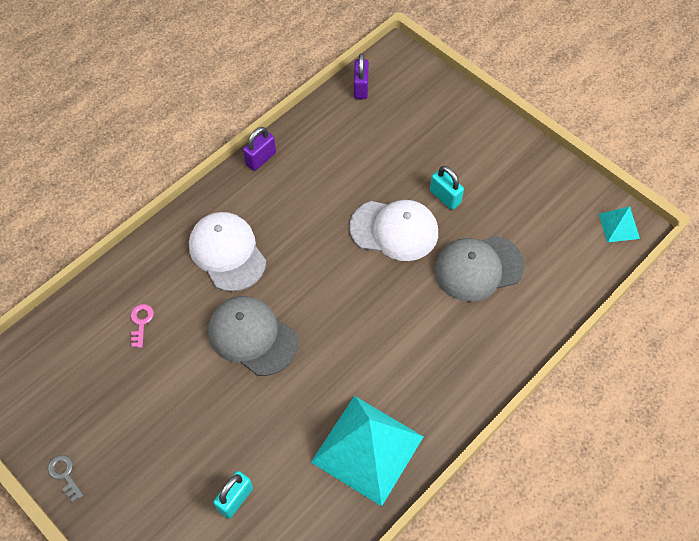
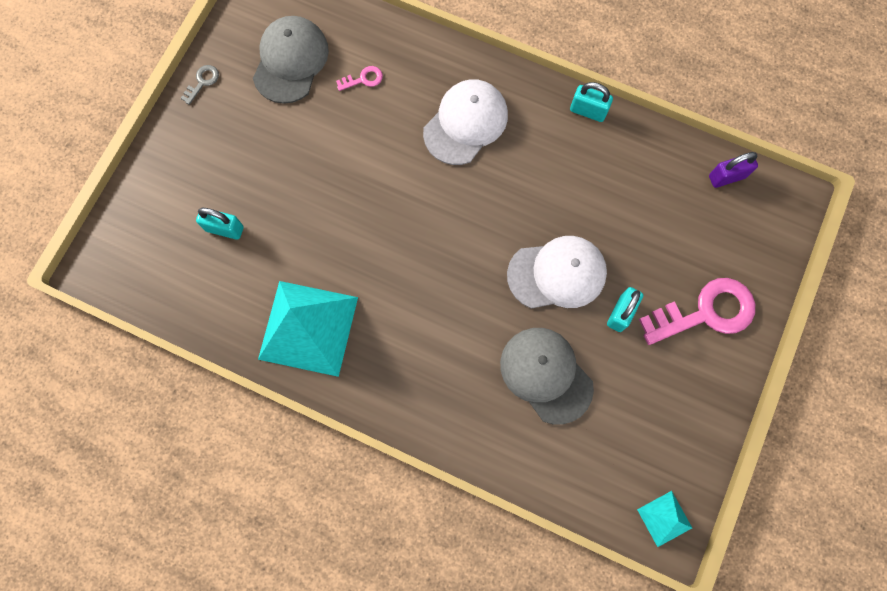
camera: 70 degrees right, 15 degrees up
(252, 336) = (385, 181): grey cap -> grey cap (290, 61)
(261, 159) = (588, 111): purple padlock -> turquoise padlock
(394, 230) = (557, 274): white cap -> white cap turned 90 degrees counterclockwise
(465, 141) = (706, 312): none -> pink key

